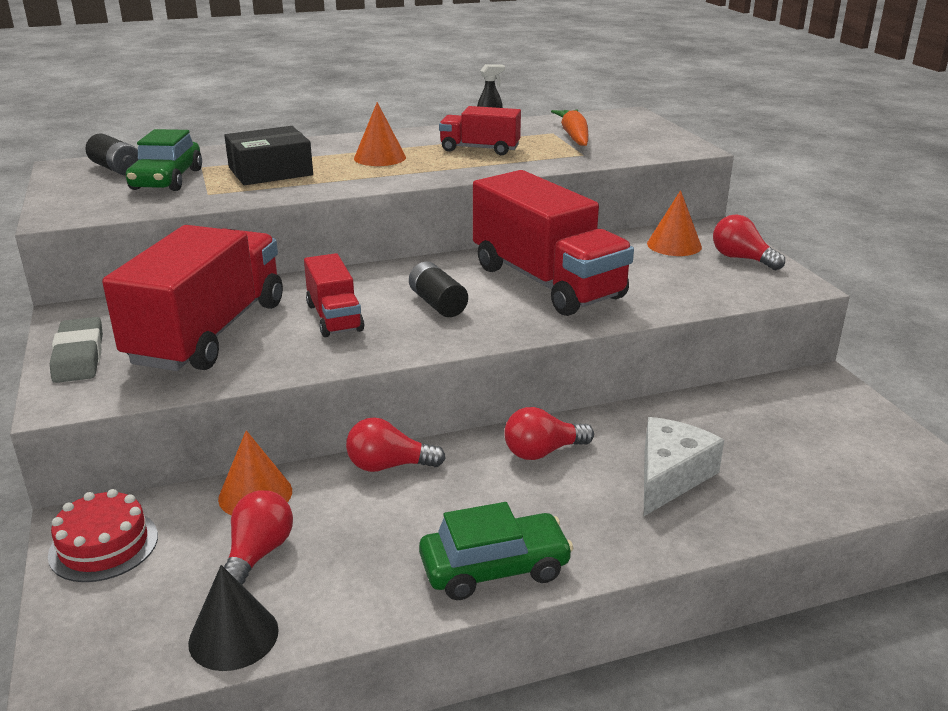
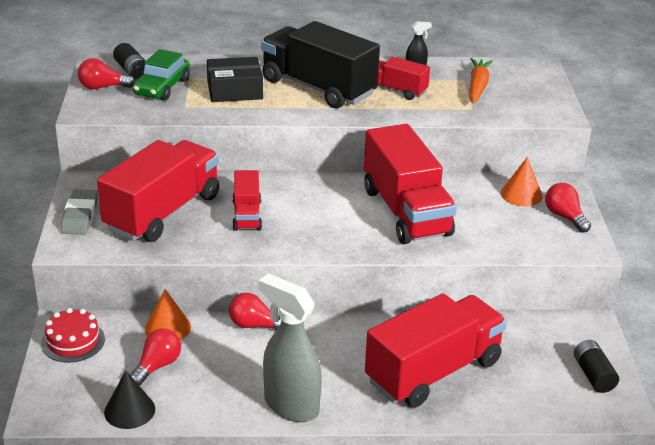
camera: 15 degrees right, 5 degrees up
(380, 157) = (318, 88): orange cone -> black truck
(437, 304) = (320, 217): black battery -> black battery (593, 375)
(494, 568) = (290, 405): green car -> grey spray bottle
(542, 452) = (358, 336): red light bulb -> red light bulb (102, 87)
(670, 476) = (433, 371): white cheese -> red truck

